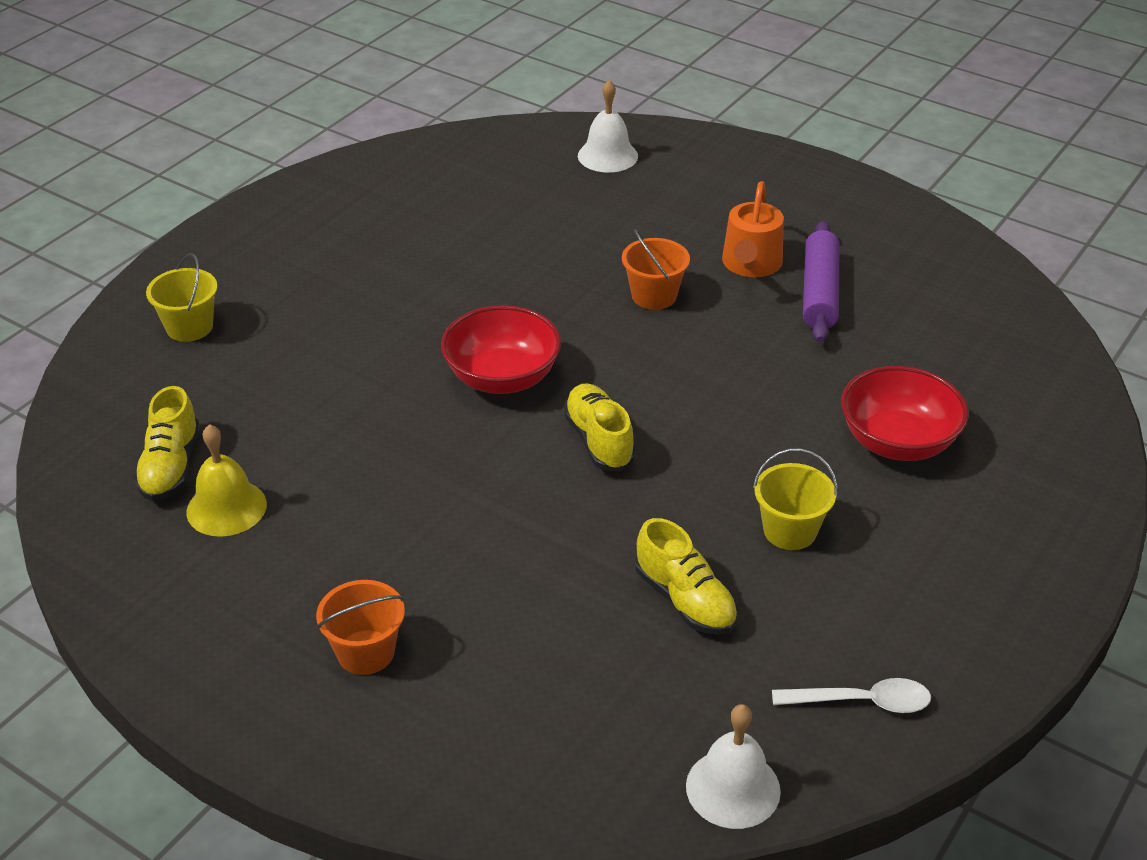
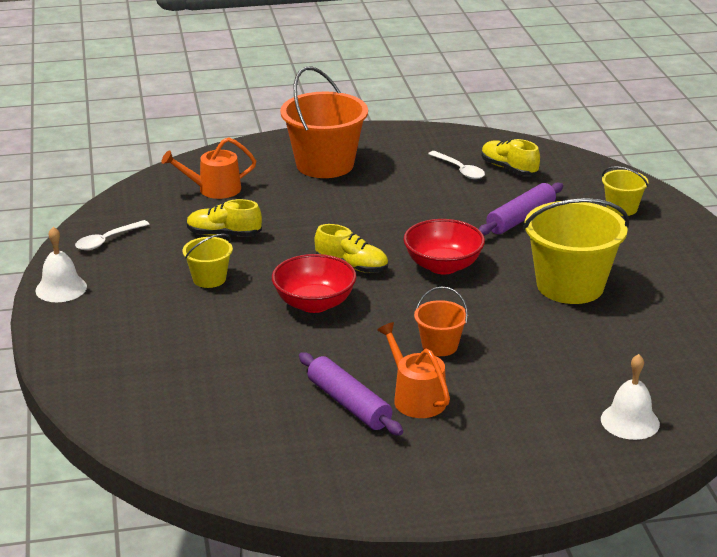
camera: 135 degrees right, 10 degrees down
(226, 508) = (459, 170): yellow bell -> white spoon
(310, 384) = (520, 218): none -> purple rolling pin
(365, 652) = (325, 164): orange bucket -> orange bucket, size x2.00
(426, 279) = (570, 286): none -> yellow bucket
(590, 713) = (214, 189): none -> orange watering can
(733, 788) = (132, 197): white bell -> white bell (61, 288)
(897, 442) = (200, 343): red bowl -> red bowl (314, 303)

